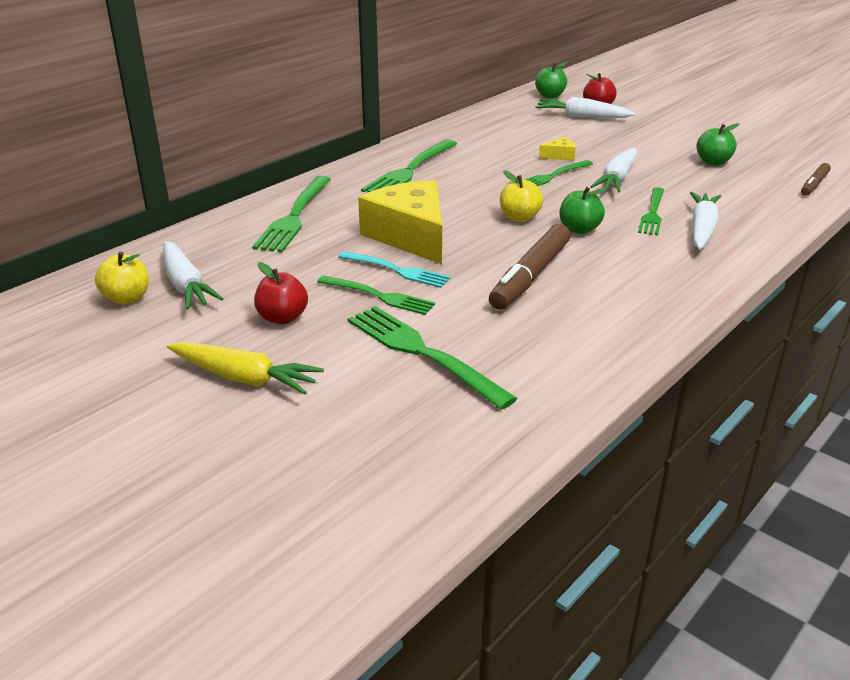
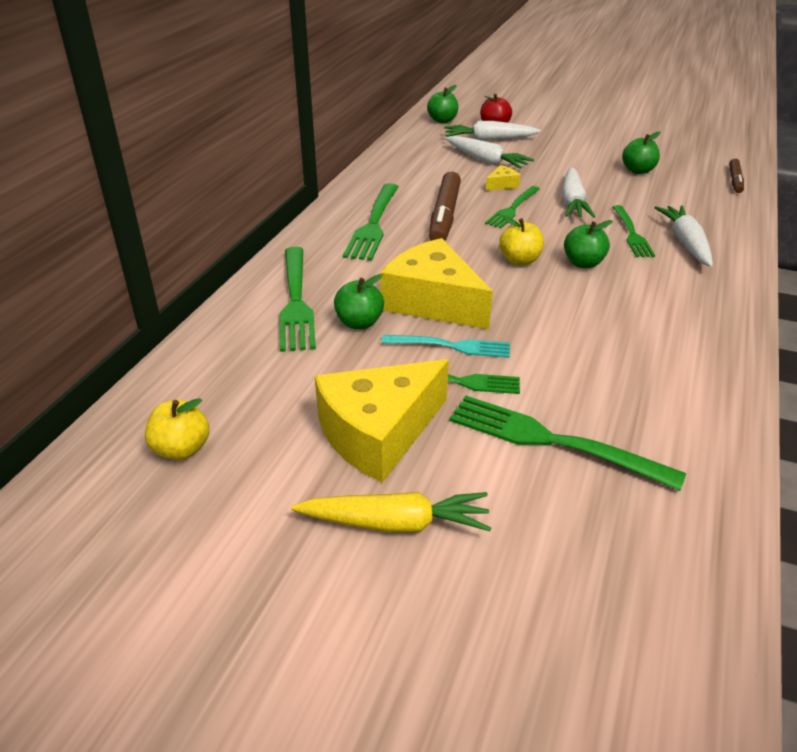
camera: 20 degrees left, 5 degrees up
(185, 285) = (239, 415): white carrot -> white carrot (486, 161)
(282, 318) = (378, 433): red apple -> yellow cheese
(333, 240) = (359, 323): none -> green apple
(530, 276) = (581, 325): brown marker -> brown marker (444, 216)

